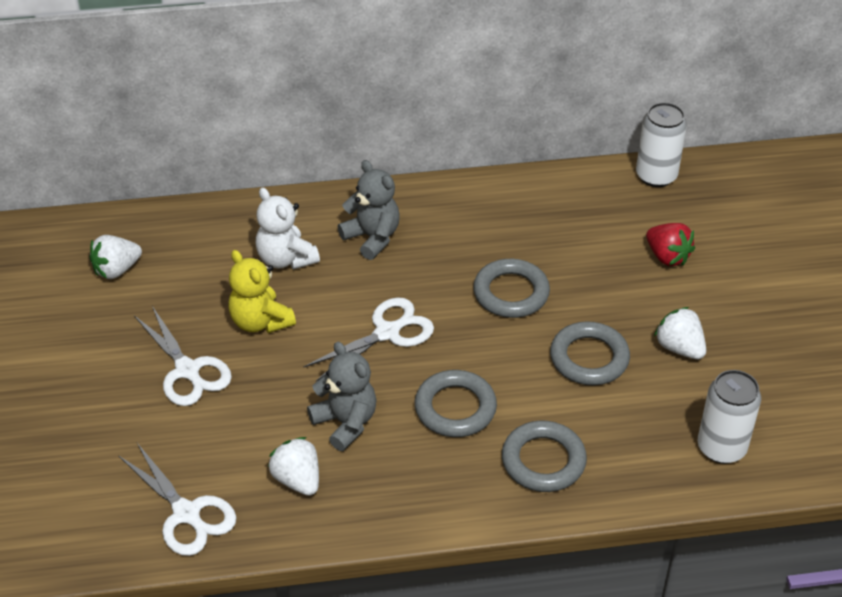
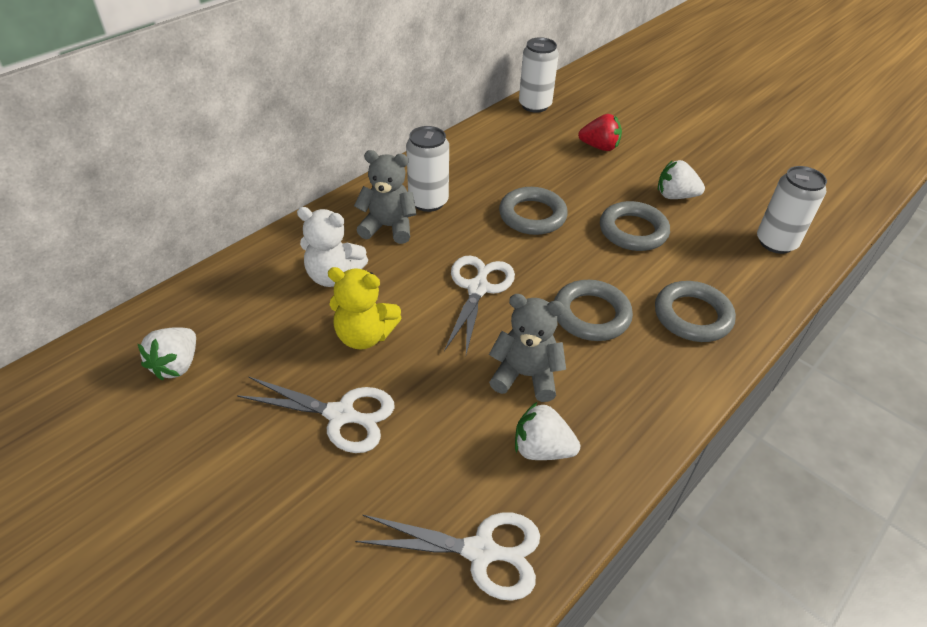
camera: 40 degrees left, 0 degrees up
(432, 231) = (428, 201): none -> white can

